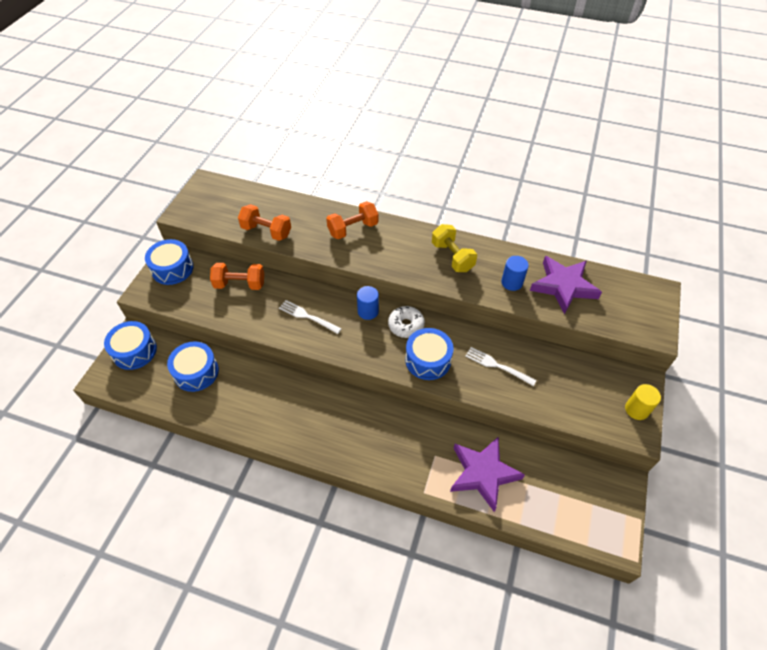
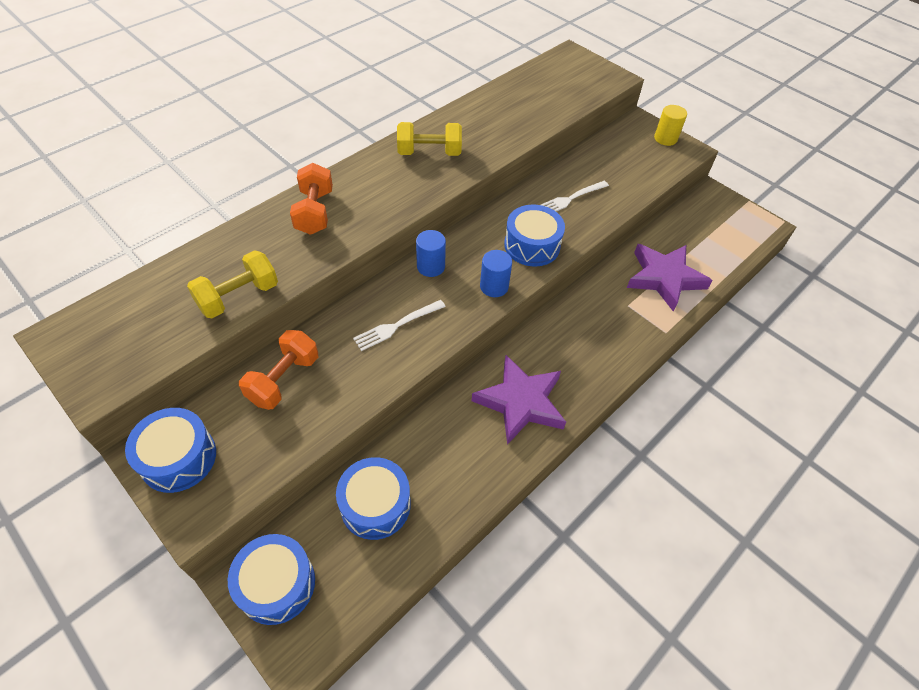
camera: 65 degrees left, 0 degrees up
(266, 231) = (238, 297): orange dumbbell -> yellow dumbbell
(406, 325) = (474, 243): white donut -> none
(512, 282) = (497, 129): blue cylinder -> blue cylinder (494, 286)
(563, 286) = (526, 100): purple star -> purple star (521, 402)

